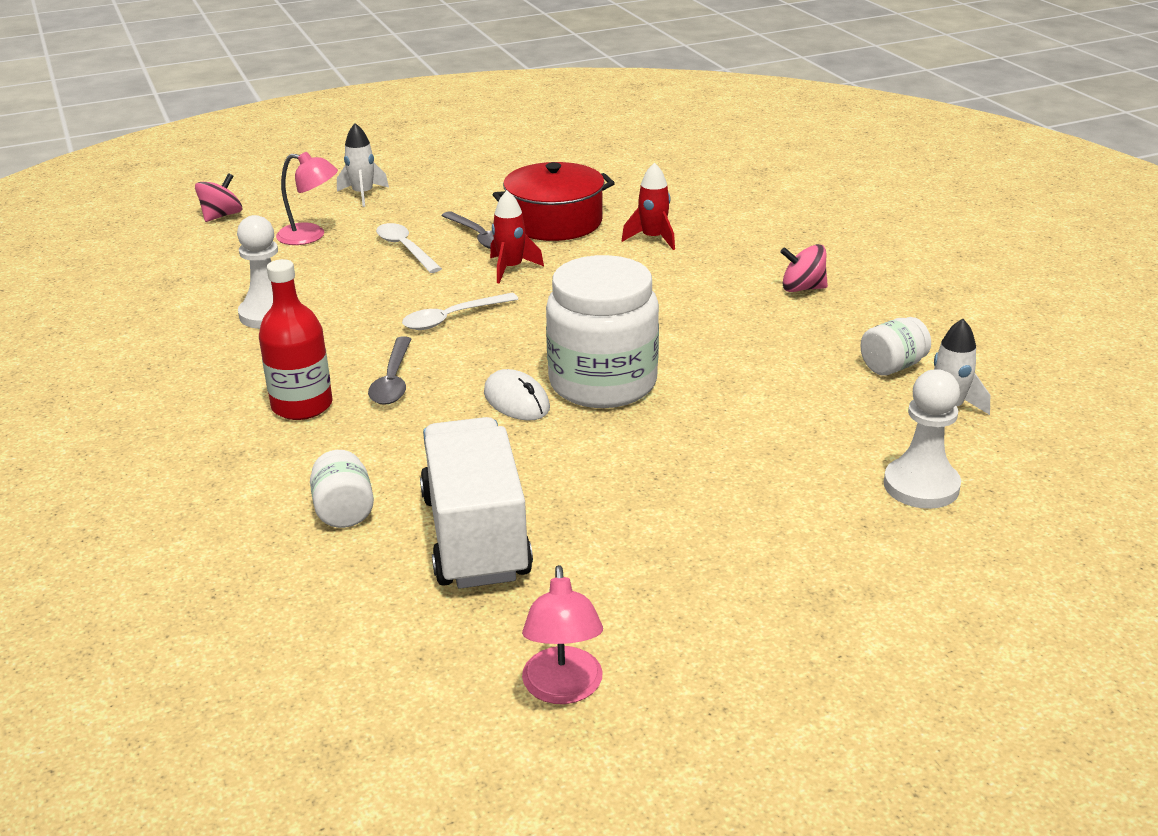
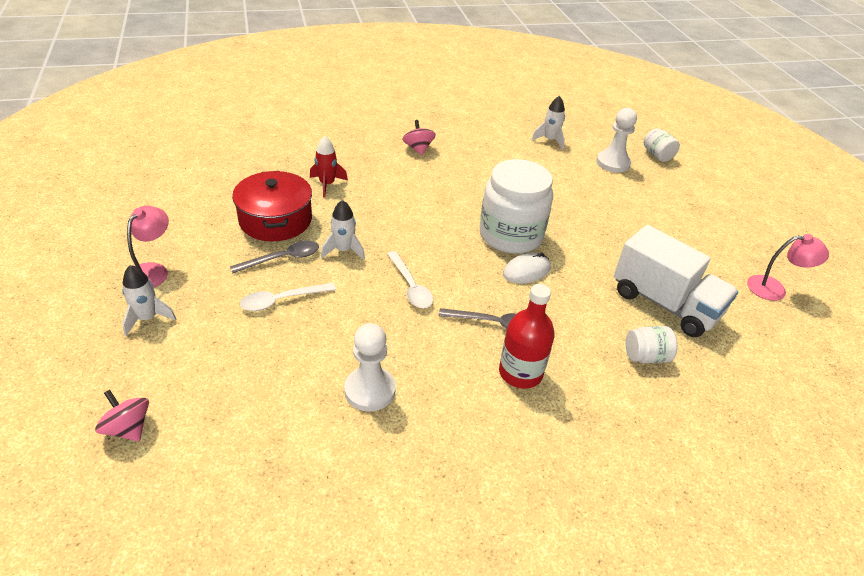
camera: 85 degrees left, 10 degrees up
(310, 236) = (222, 358): pink lamp -> pink lamp (153, 271)
(475, 536) = (664, 304): white truck -> white truck turned 135 degrees counterclockwise
(511, 268) = (343, 250): red rocket -> white rocket
(802, 288) = (418, 148): pink spinning top -> pink spinning top turned 150 degrees clockwise
(892, 366) = (509, 144): white jar -> white jar (657, 155)

